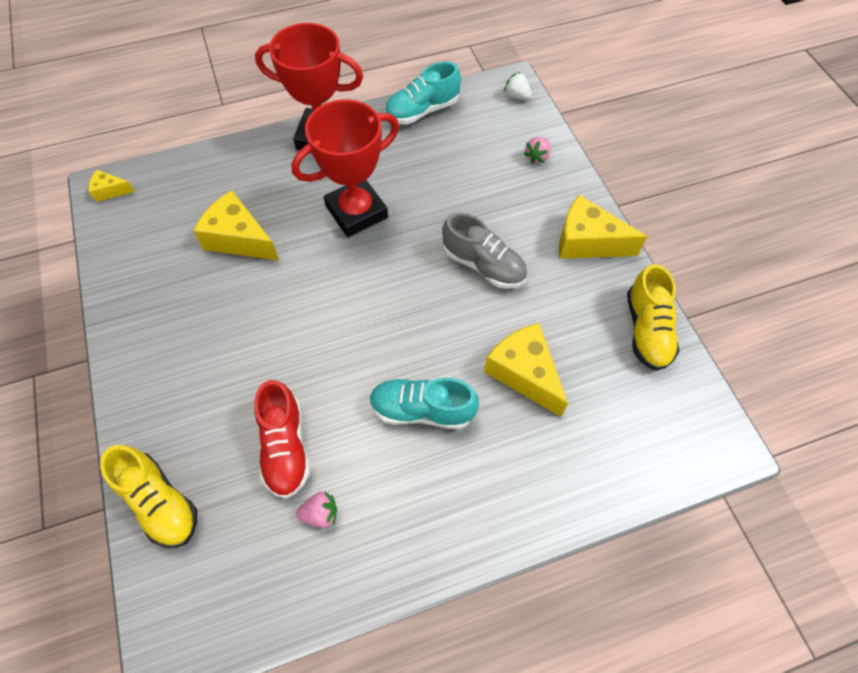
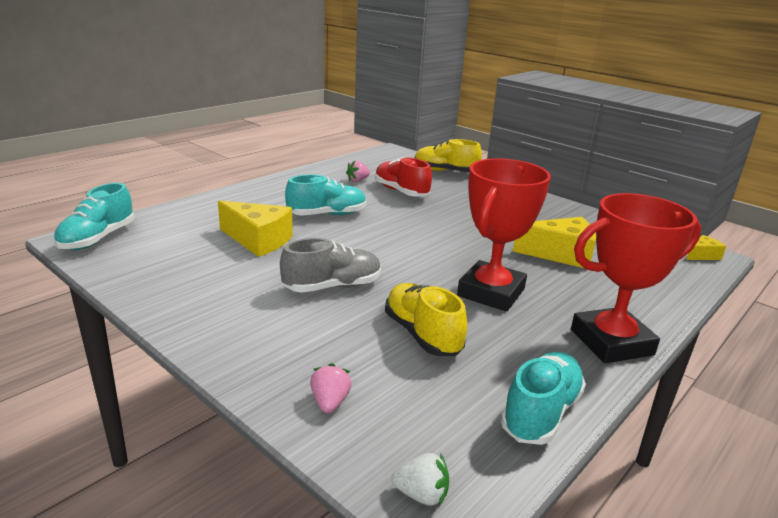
camera: 150 degrees right, 35 degrees down
(483, 265) = (332, 287): grey shoe -> grey shoe turned 150 degrees clockwise
(587, 242) = (224, 330): yellow cheese -> none
(647, 330) = (145, 282): yellow shoe -> yellow shoe (422, 334)
(700, 440) = (97, 239): none -> turquoise shoe

